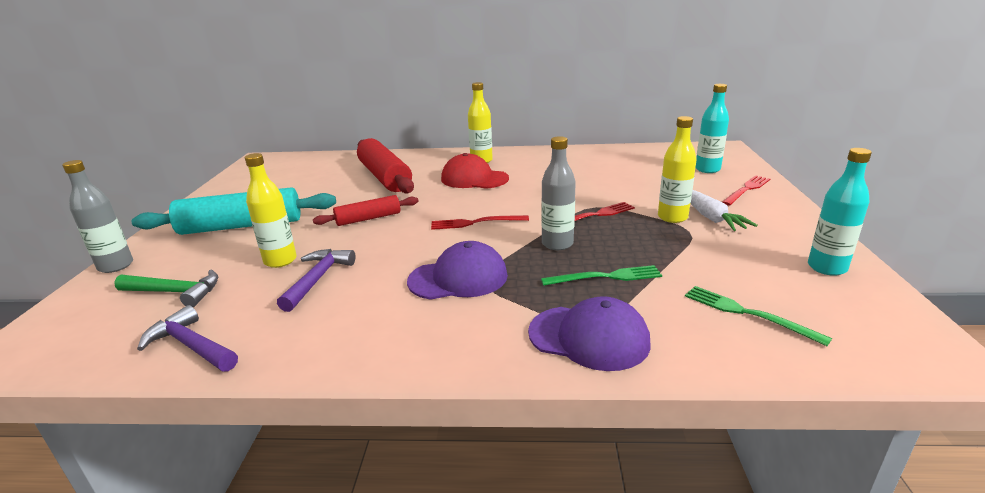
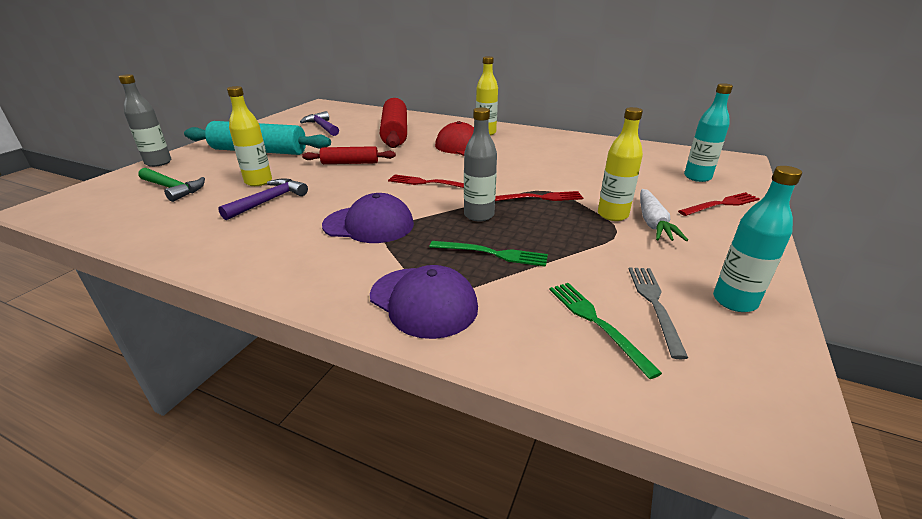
camera: 20 degrees right, 5 degrees up
(191, 346) = (145, 228): purple hammer -> purple hammer (322, 127)
(775, 286) = (655, 304): none -> grey fork

